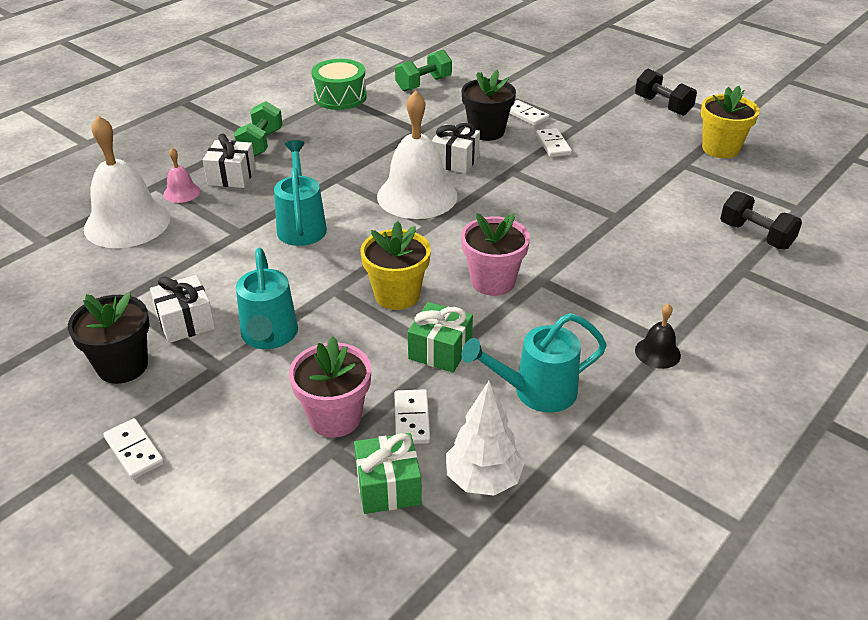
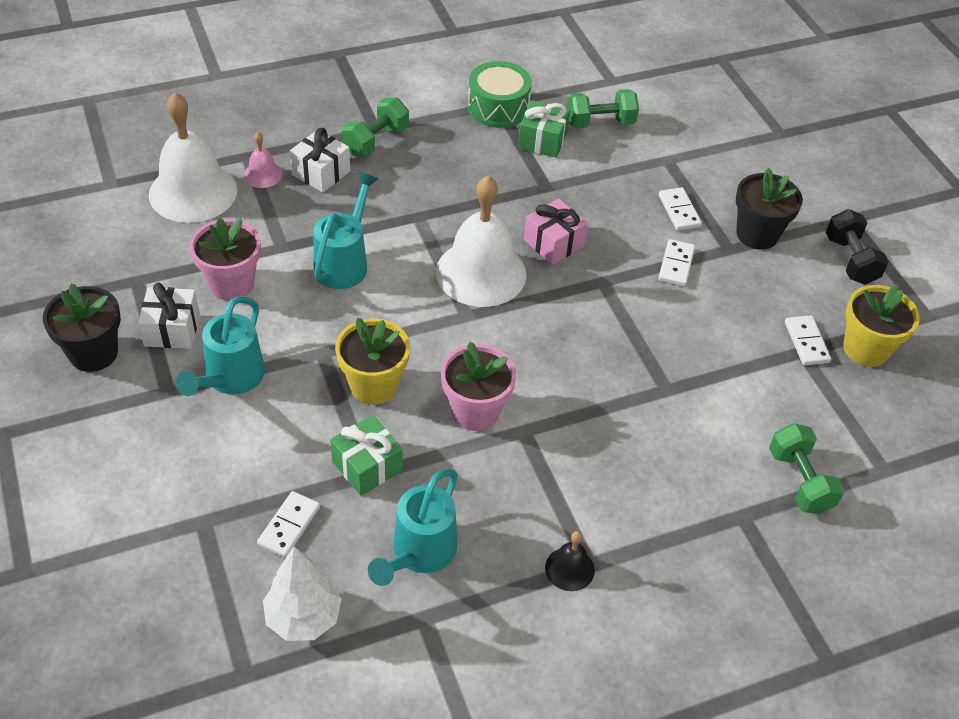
camera: 25 degrees right, 10 degrees up
(134, 451) = (51, 444): white domino -> white domino (806, 342)
(335, 417) = (227, 492): pink flower pot -> pink flower pot (231, 284)
(388, 486) = (221, 582): green gift -> green gift (542, 141)
(455, 161) = (553, 243): white gift -> pink gift
(486, 131) = (617, 217): black flower pot -> black flower pot (757, 234)
(536, 392) = (419, 553): turquoise watering can -> turquoise watering can turned 75 degrees counterclockwise
(755, 235) = (800, 481): black dumbbell -> green dumbbell

